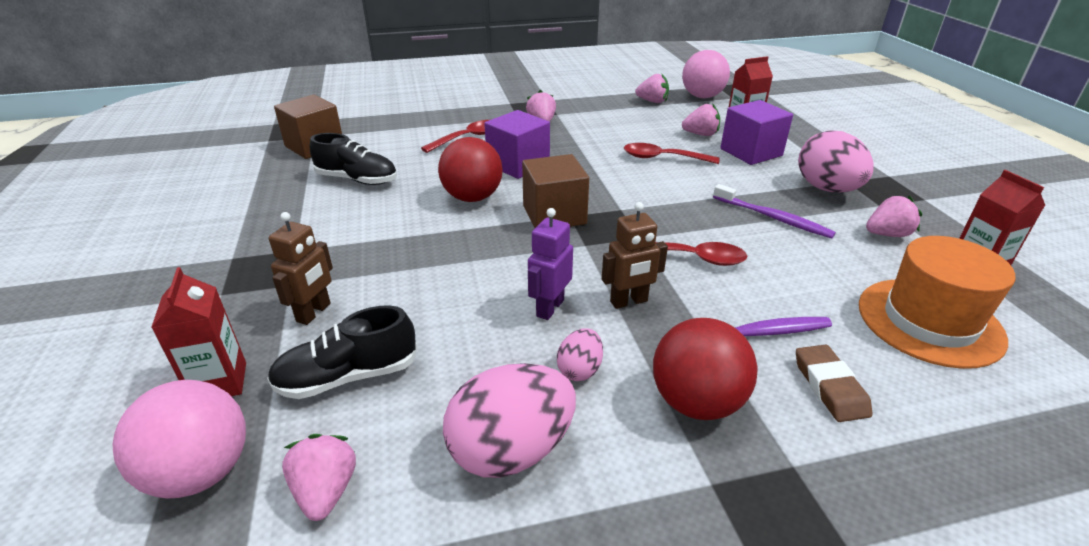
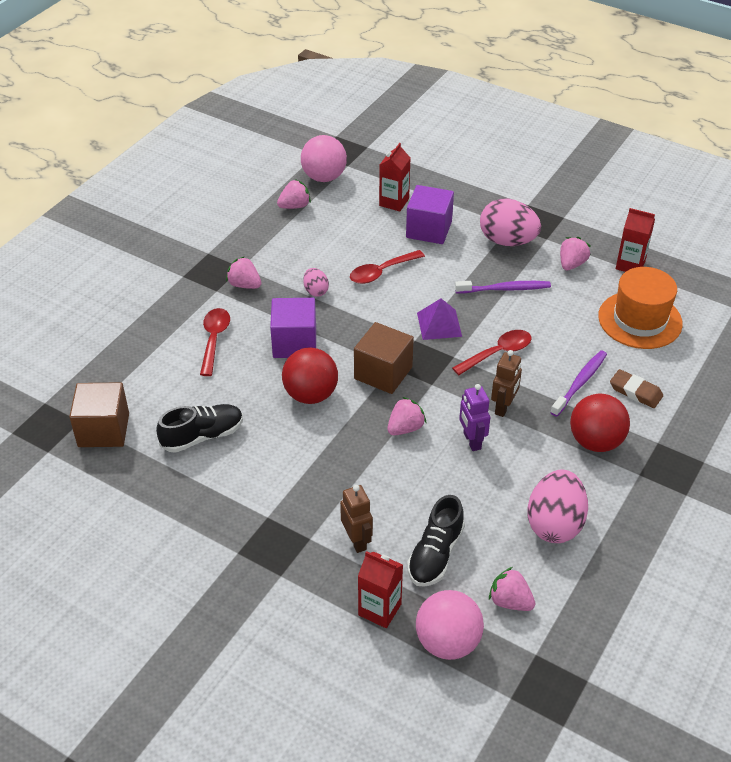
camera: 45 degrees left, 10 degrees up
(579, 370) = (531, 464): pink egg -> pink egg (316, 291)
(662, 210) = (439, 324): none -> purple pyramid
(700, 134) = (376, 229): pink strawberry -> pink strawberry (405, 428)

